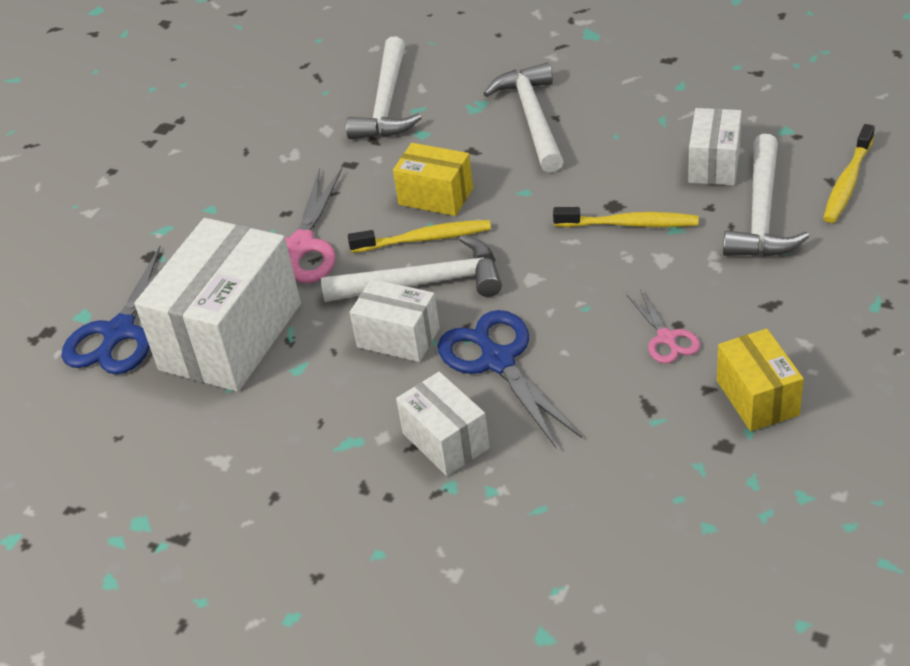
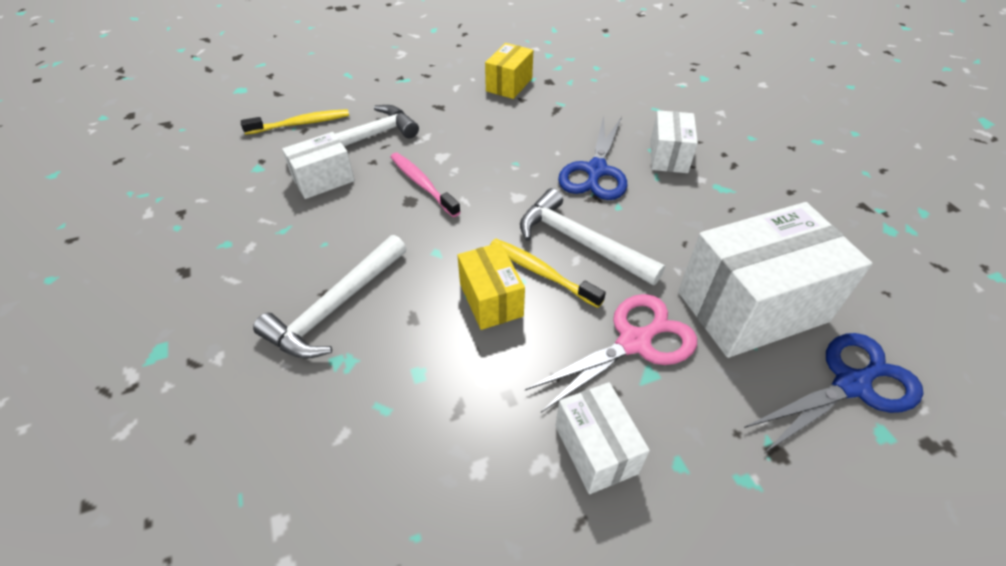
camera: 140 degrees left, 5 degrees up
(386, 104) = (393, 446): white hammer -> none
(398, 338) = (635, 221): white box -> white box (595, 449)
(629, 224) = (422, 184): yellow toothbrush -> pink toothbrush
(666, 338) = (504, 125): pink scissors -> none

